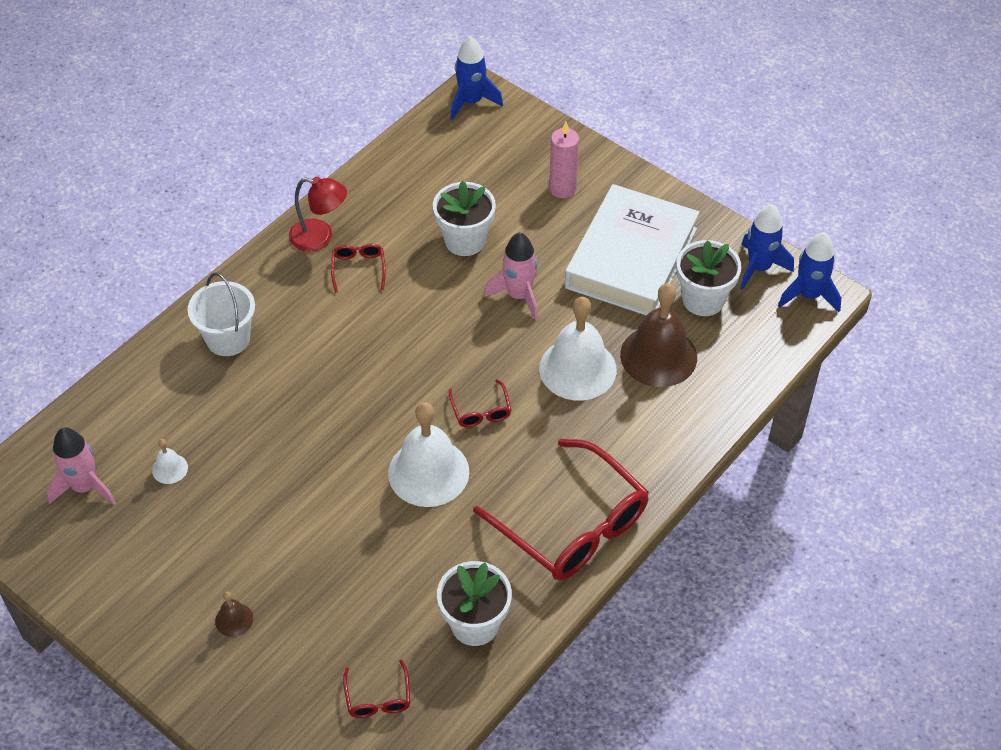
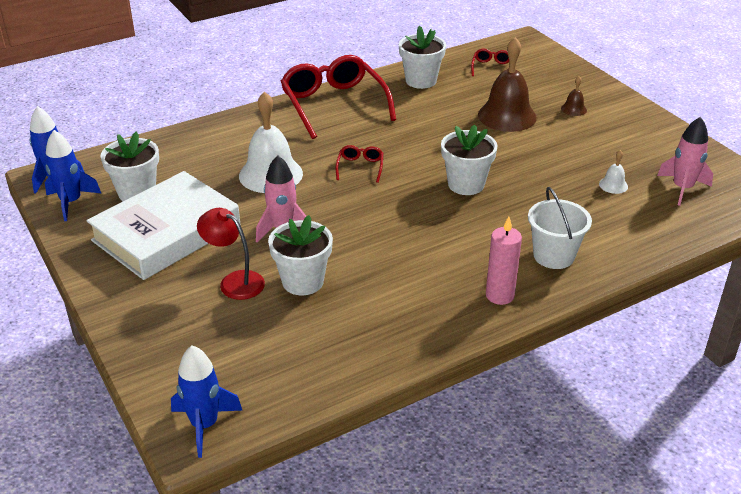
camera: 160 degrees left, 15 degrees down
(320, 237) = (443, 319): red lamp -> red lamp (234, 281)
(346, 418) = (466, 184): none -> white flower pot
(358, 269) = (415, 282): red glasses -> none
(428, 472) = (416, 145): white bell -> none
(562, 188) = (178, 303): pink candle -> pink candle (499, 295)
(658, 356) = (204, 169): brown bell -> brown bell (507, 116)

